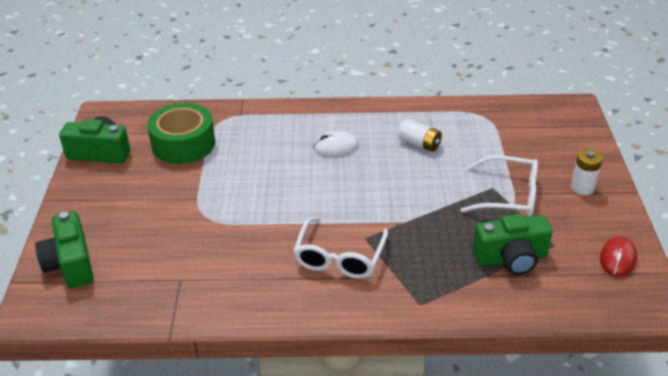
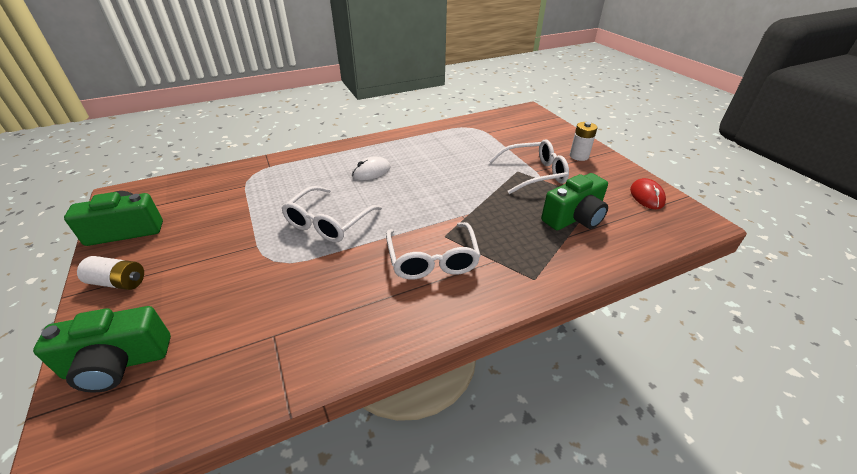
camera: 25 degrees left, 0 degrees up
(70, 264) = (118, 363): green camera -> green camera turned 60 degrees counterclockwise
(183, 144) = (221, 201): green tape -> none
(266, 193) = (328, 223): none -> white glasses
(419, 143) = (438, 154): white battery -> white battery (118, 282)

